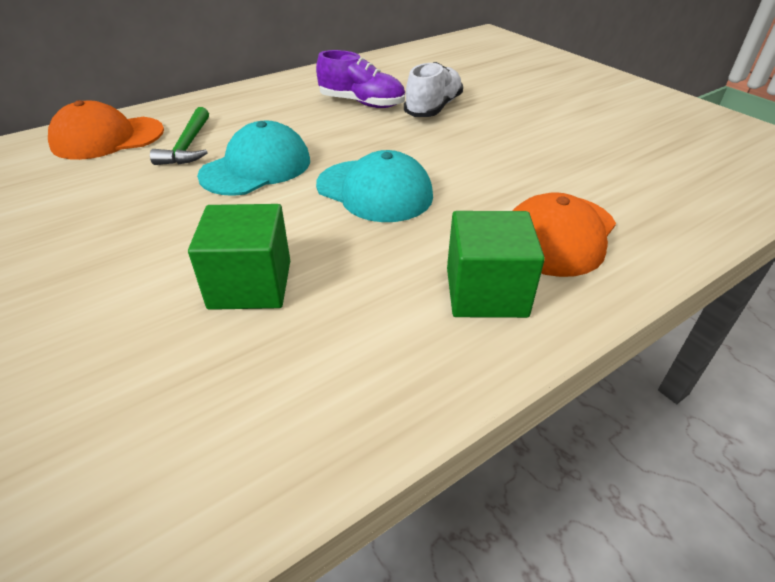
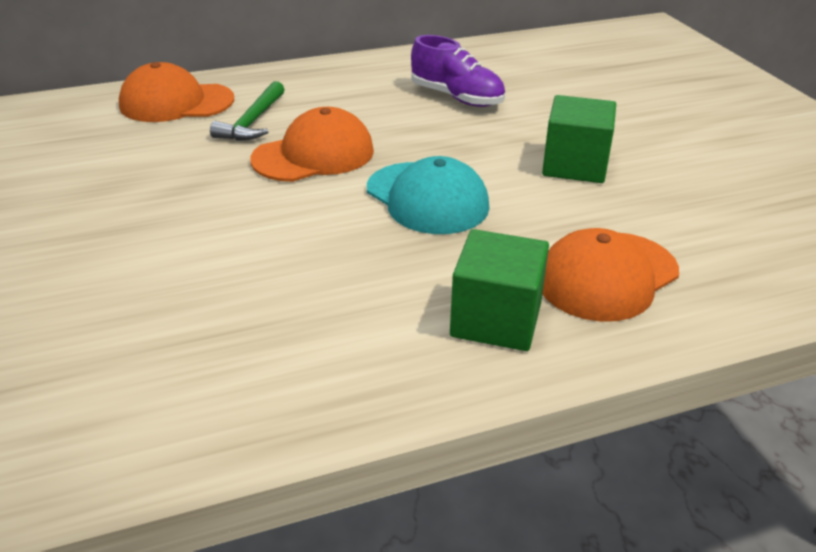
camera: 15 degrees right, 5 degrees down
(250, 284) = (265, 270): green cube -> green cube (575, 165)
(256, 167) = (313, 155): turquoise cap -> orange cap
(433, 108) = (537, 114): white shoe -> none

